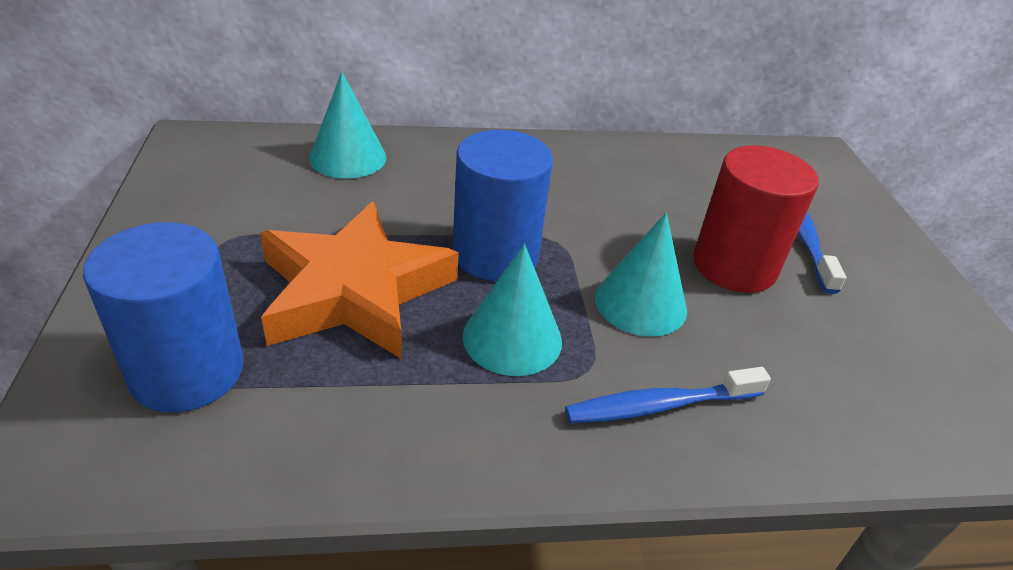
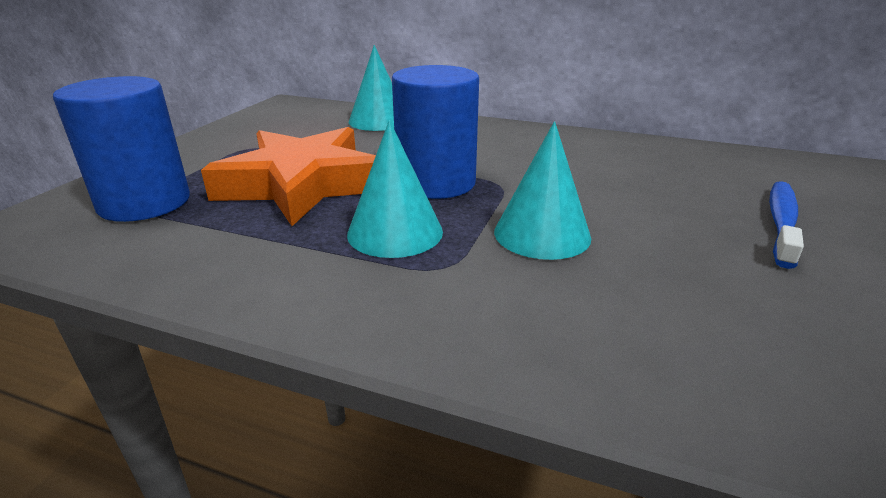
camera: 30 degrees right, 10 degrees down
(659, 405) = (489, 307): blue toothbrush -> none
(734, 266) = (673, 227): red cylinder -> none

